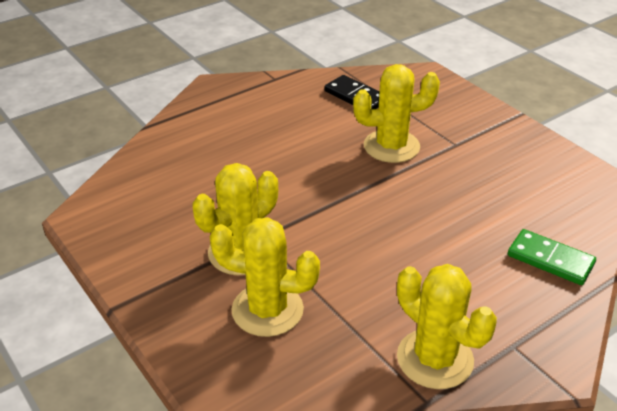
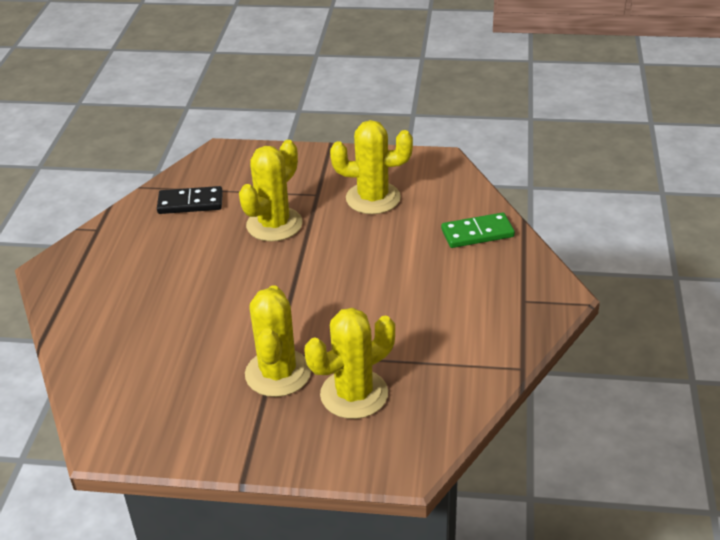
camera: 45 degrees left, 0 degrees up
(435, 359) = (493, 341): yellow cactus -> yellow cactus (373, 198)

